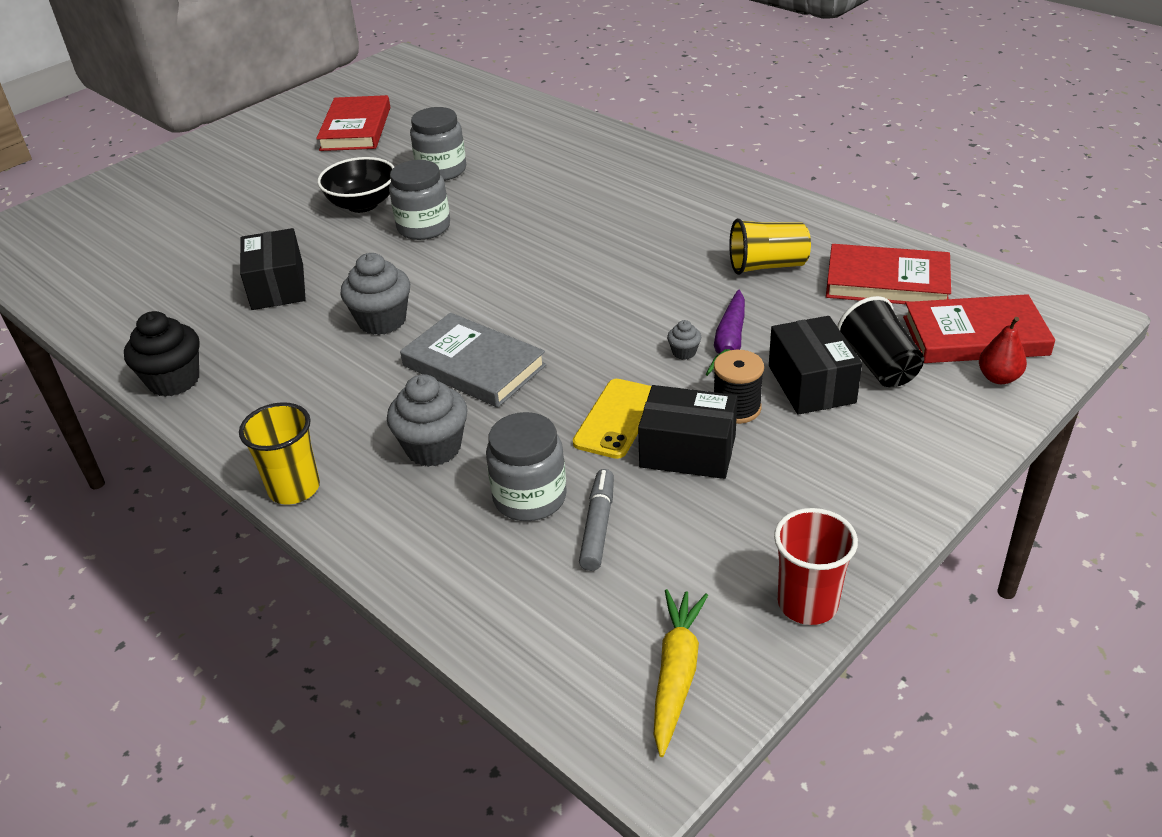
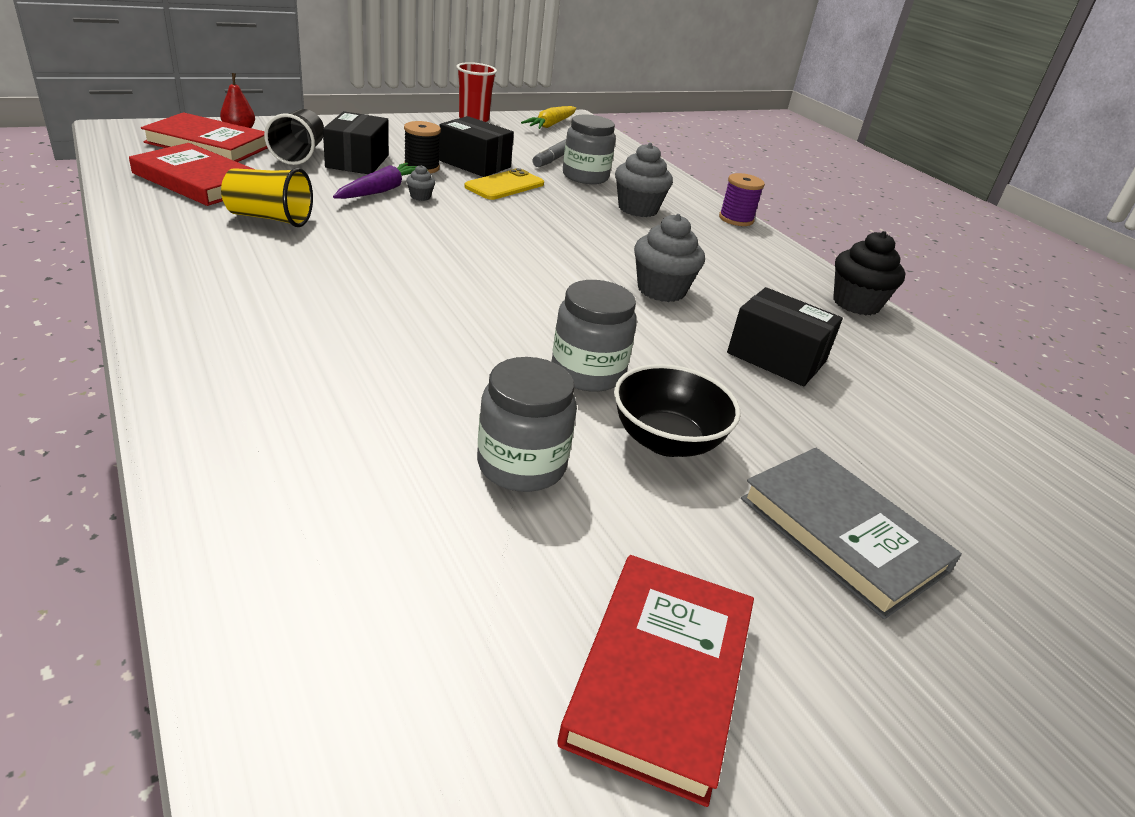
camera: 170 degrees left, 5 degrees down
(277, 287) = (776, 357): black box -> black box turned 60 degrees counterclockwise
(294, 488) = (736, 219): yellow cup -> purple spool
(474, 365) = (589, 237): grey book -> grey book (842, 534)

